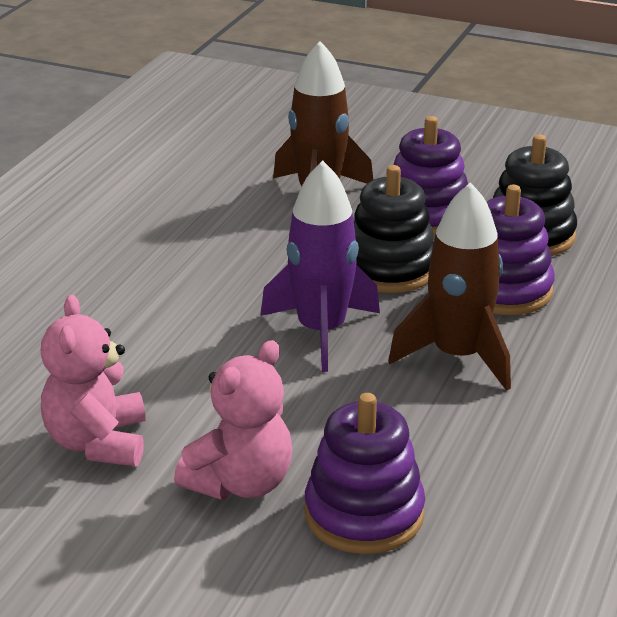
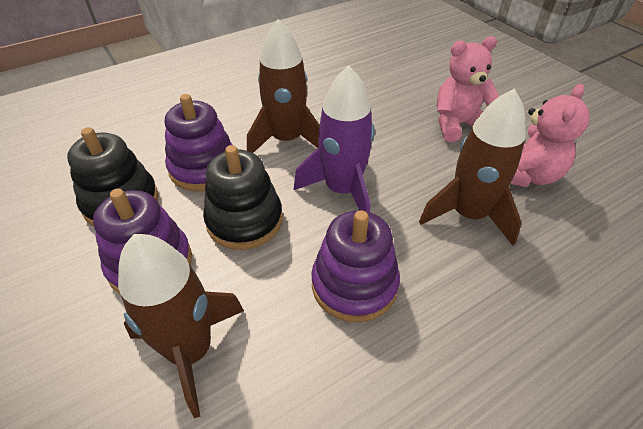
camera: 145 degrees left, 15 degrees up
(154, 365) = (468, 215): none -> brown rocket
(364, 514) = (411, 93): purple stacking toy -> purple stacking toy (354, 284)

